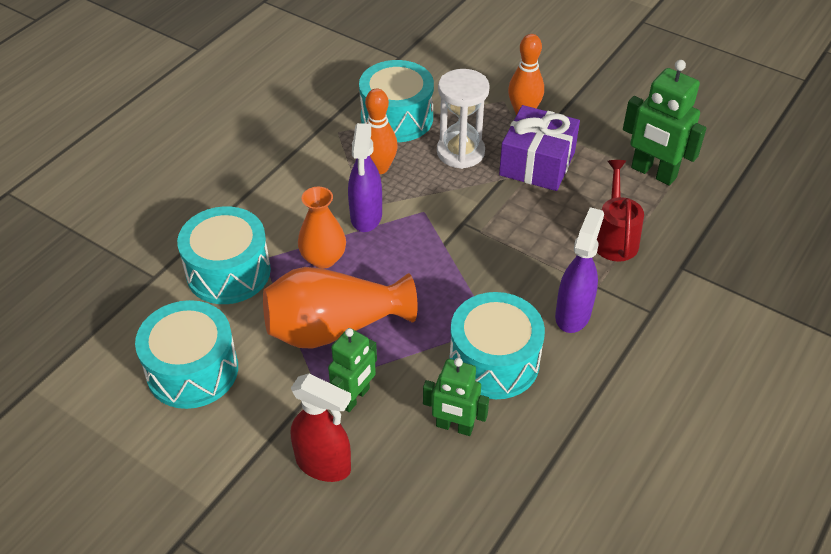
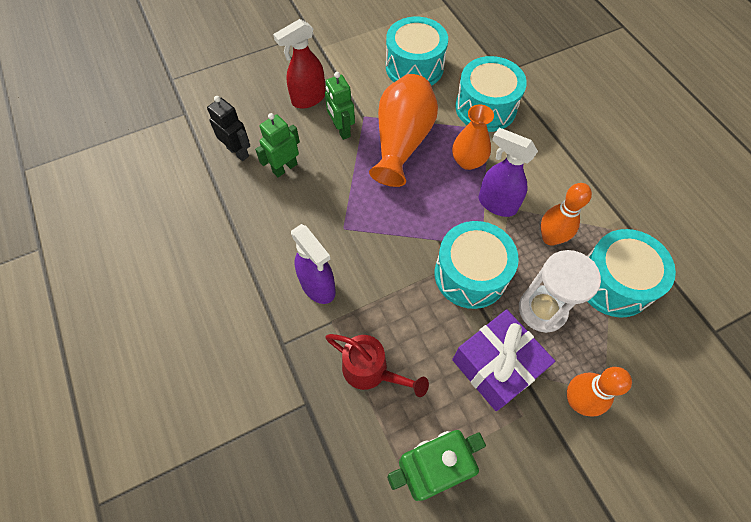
camera: 120 degrees right, 15 degrees up
(467, 495) = (238, 152): none -> black robot
(494, 361) = (314, 214): turquoise drum -> turquoise drum (470, 274)

